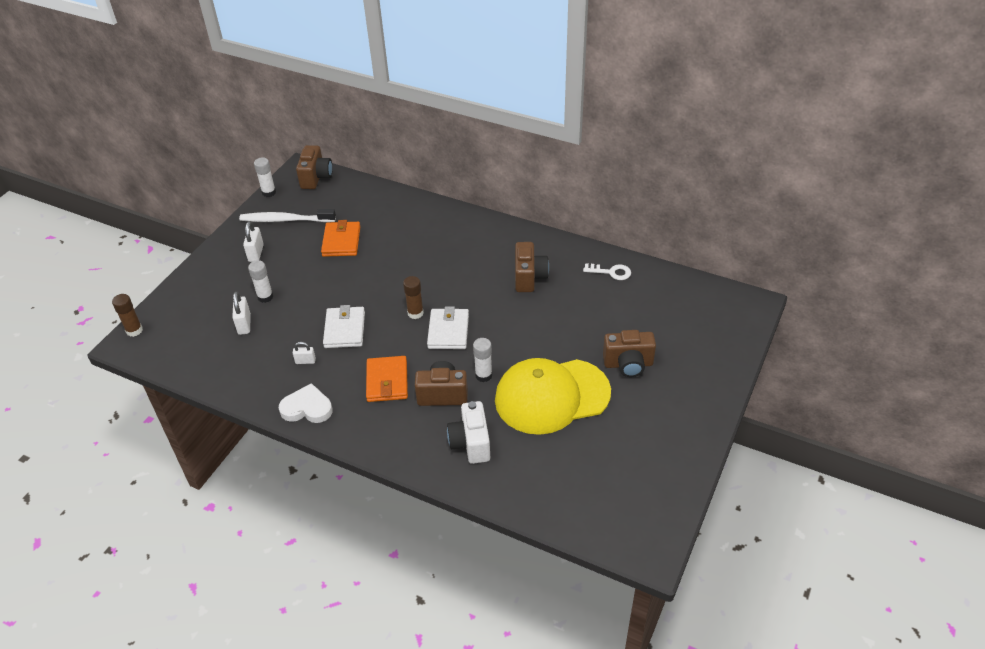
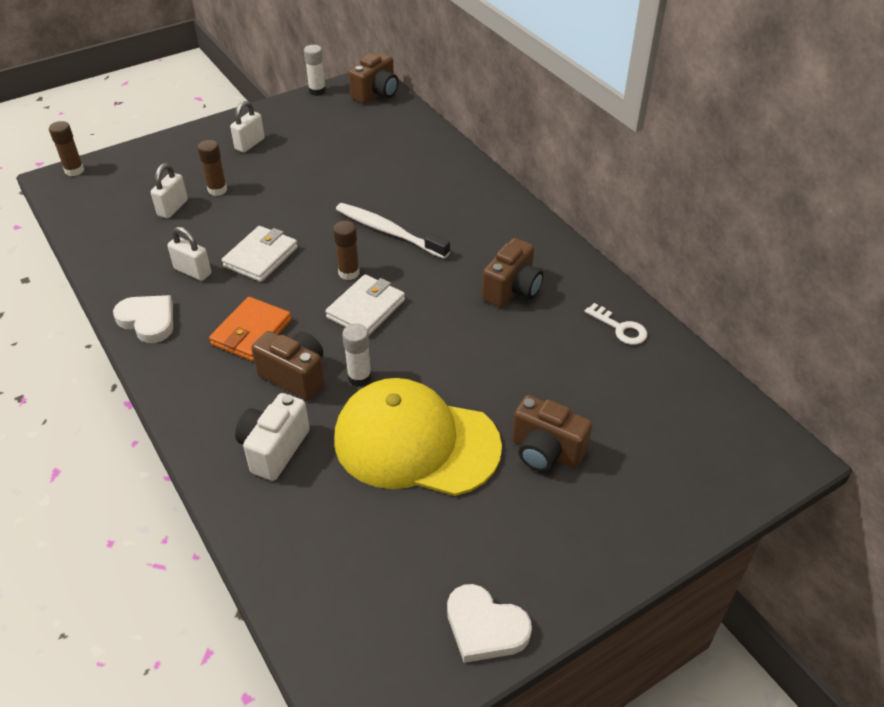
camera: 30 degrees right, 0 degrees up
(265, 297) = (217, 190): white glue stick -> brown glue stick
(285, 220) = (308, 123): white toothbrush -> white toothbrush (388, 231)
(305, 361) = (193, 271): white padlock -> white padlock, size x1.54
(341, 241) = (342, 166): orange wallet -> none
(673, 473) = (485, 627): none -> white heart

